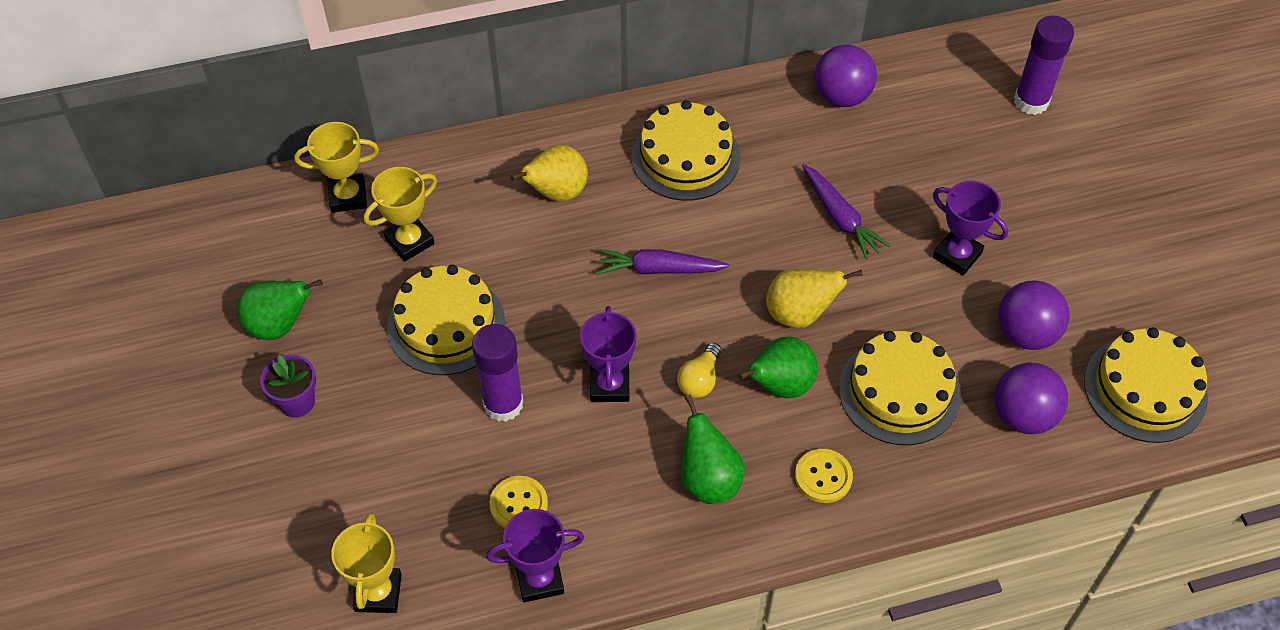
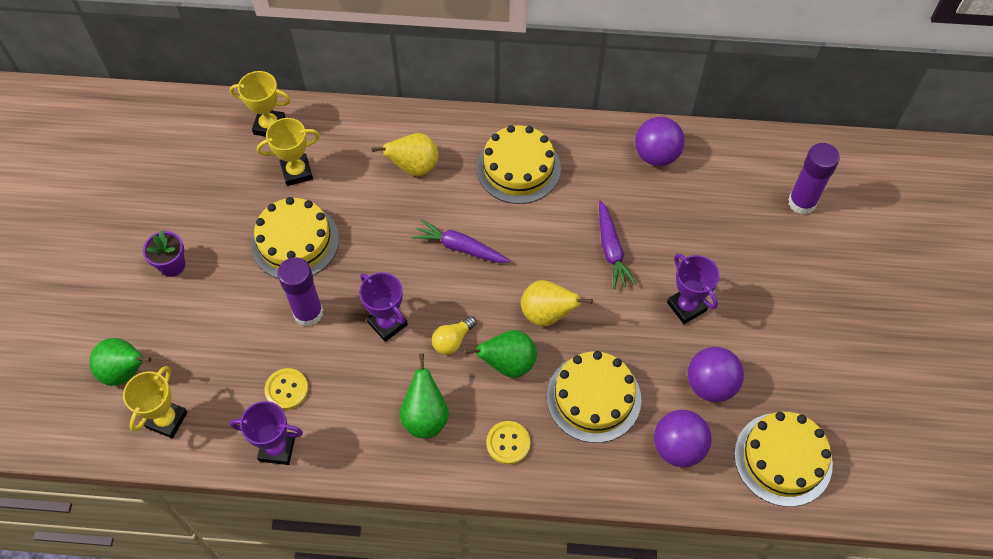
camera: 20 degrees right, 5 degrees up
(279, 325) = (184, 206): green pear -> green pear (126, 372)
(609, 385) = (387, 323): purple trophy -> purple trophy turned 60 degrees counterclockwise

